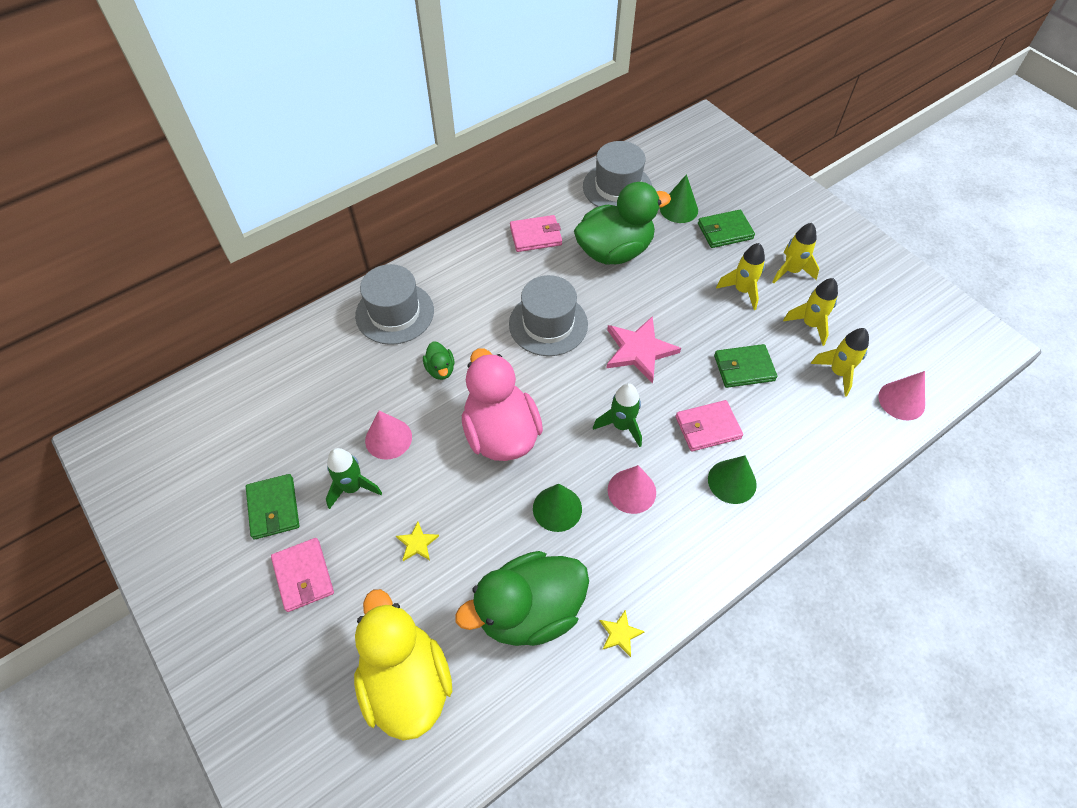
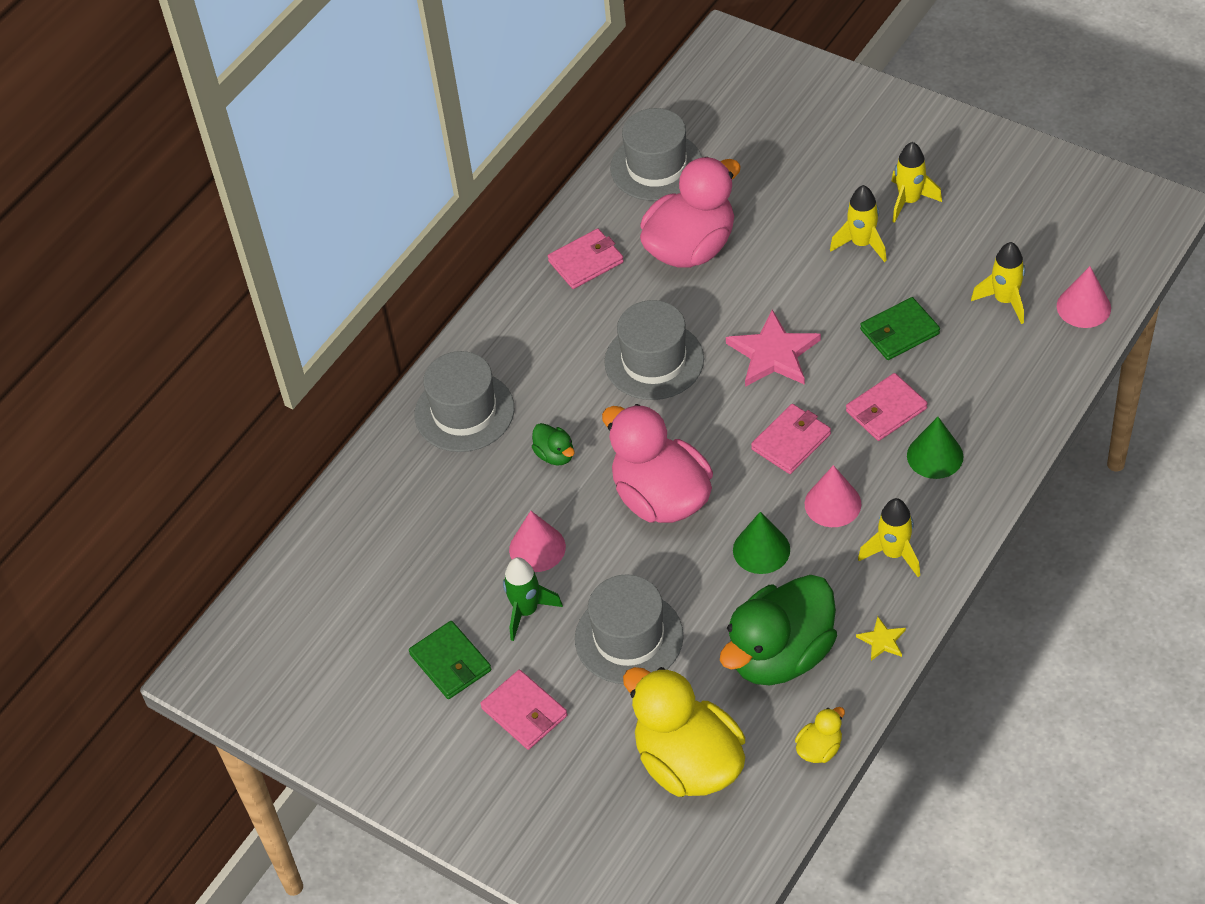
camera: 15 degrees left, 5 degrees down
(417, 543) = (629, 637): yellow star -> grey hat
(521, 718) = (819, 748): none -> yellow duck
(614, 251) = (691, 248): green duck -> pink duck
(621, 426) = (791, 442): green rocket -> pink wallet
(679, 209) = (745, 169): green cone -> none
(725, 231) = (812, 178): green wallet -> none
(810, 324) = (954, 257): yellow rocket -> yellow rocket (893, 553)

